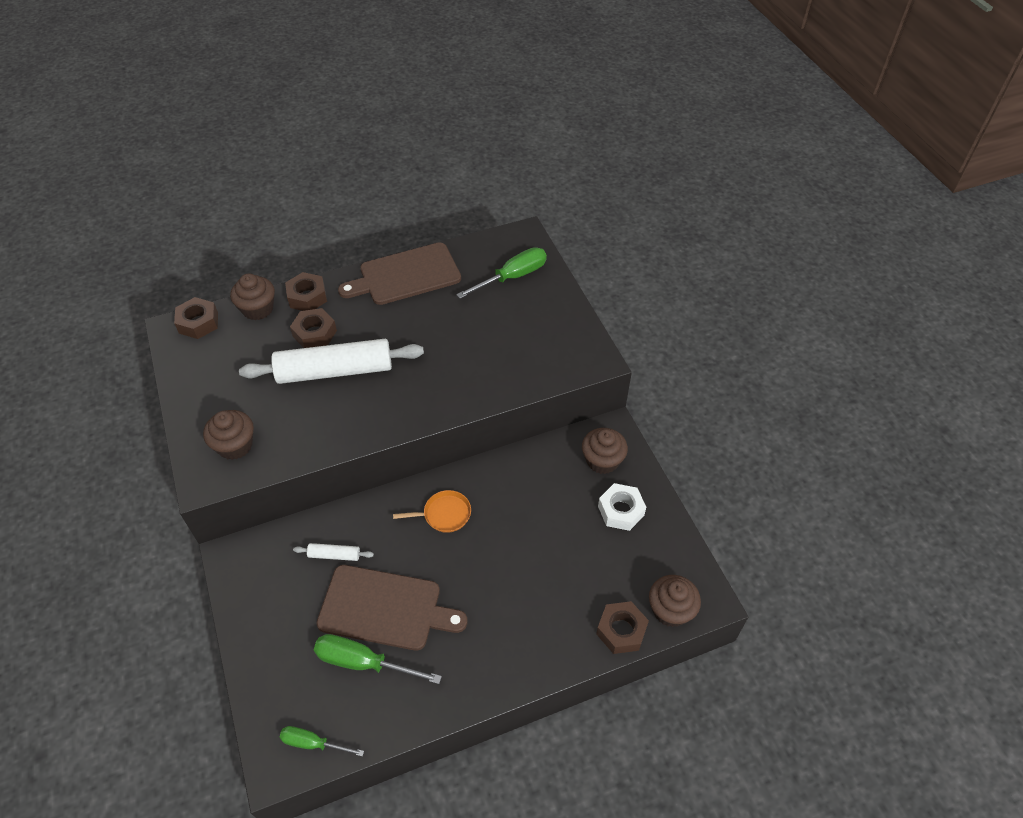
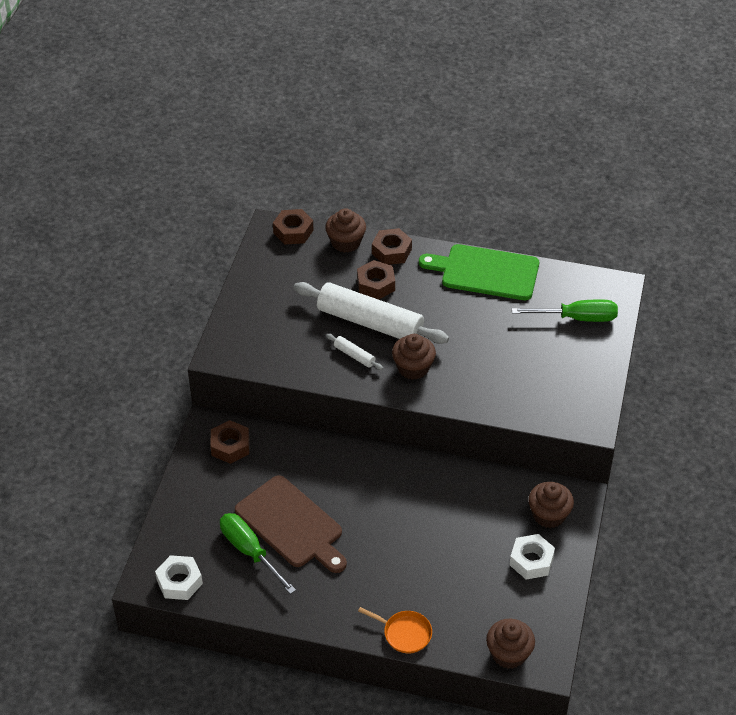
camera: 35 degrees right, 5 degrees down
(235, 445) = (257, 340): brown cupcake -> brown cupcake (413, 368)
(313, 743) = (179, 582): green screwdriver -> white nut
(334, 555) = (282, 466): white rolling pin -> white rolling pin (354, 355)
(405, 275) = (485, 272): brown cutting board -> green cutting board
(444, 514) = (386, 484): orange pan -> orange pan (405, 633)
(621, 631) = (457, 644): brown nut -> brown nut (230, 446)

